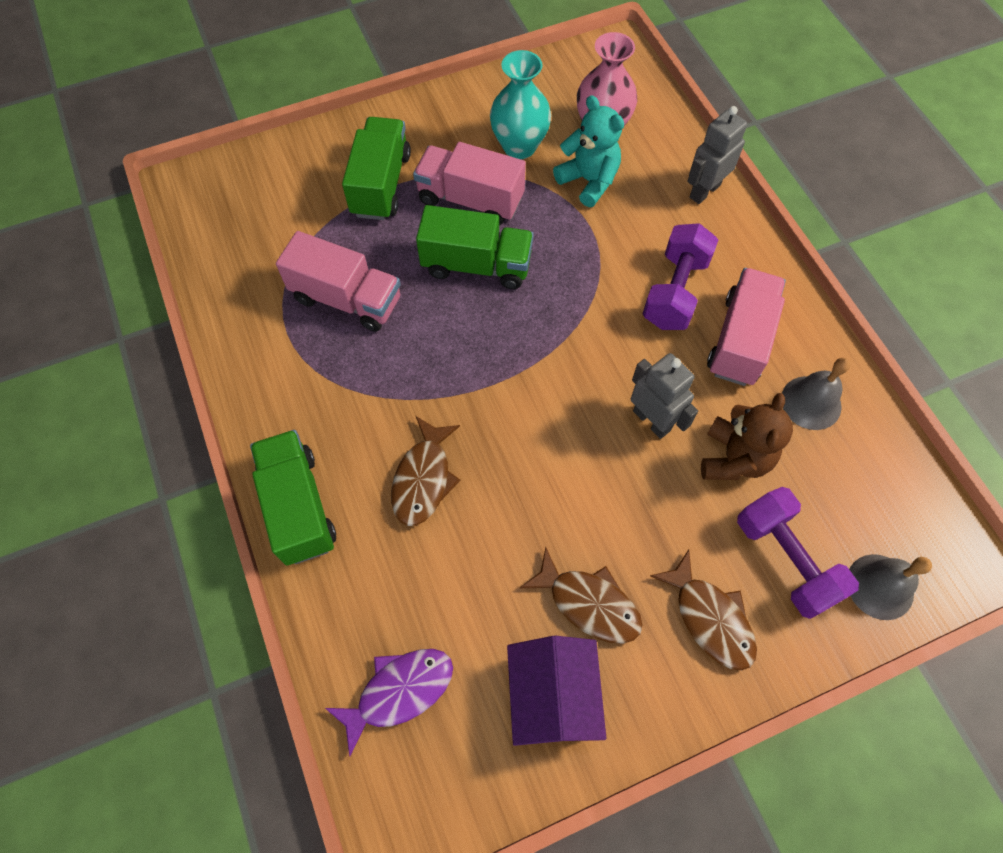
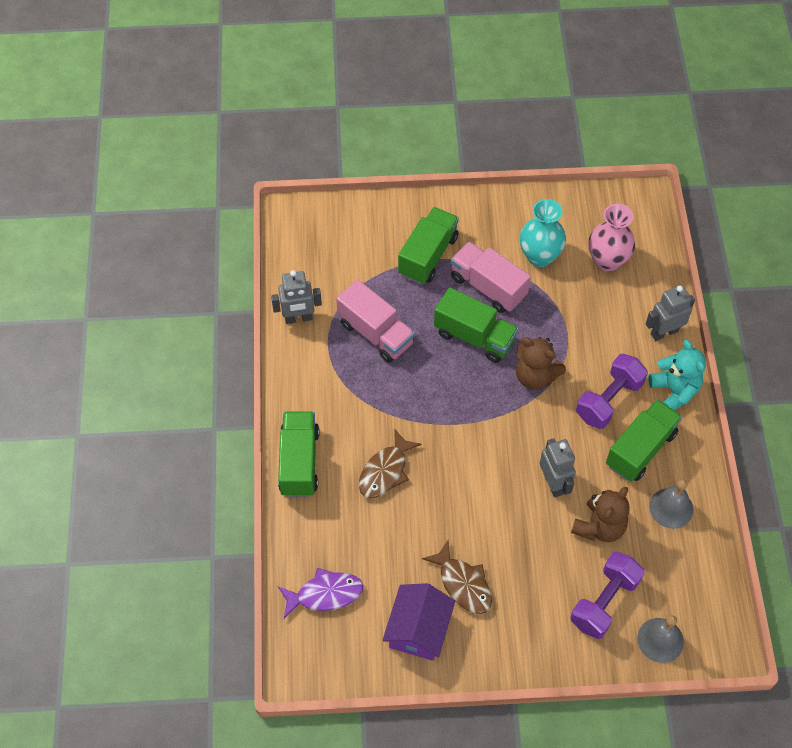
camera: 20 degrees right, 5 degrees down
(236, 311) = (298, 318): none -> grey robot
(572, 290) = (535, 376): none -> brown teddy bear
(589, 181) = (580, 298): turquoise teddy bear -> turquoise teddy bear (674, 391)
(710, 618) = (538, 620): brown fish -> none
(740, 340) = (640, 449): pink truck -> green truck
(785, 559) = (604, 602): purple dumbbell -> purple dumbbell turned 45 degrees clockwise

